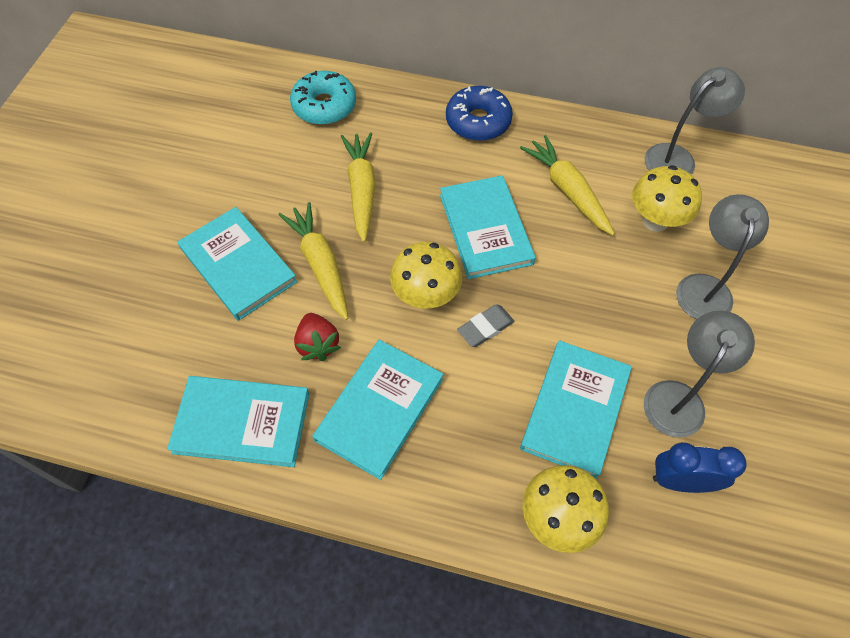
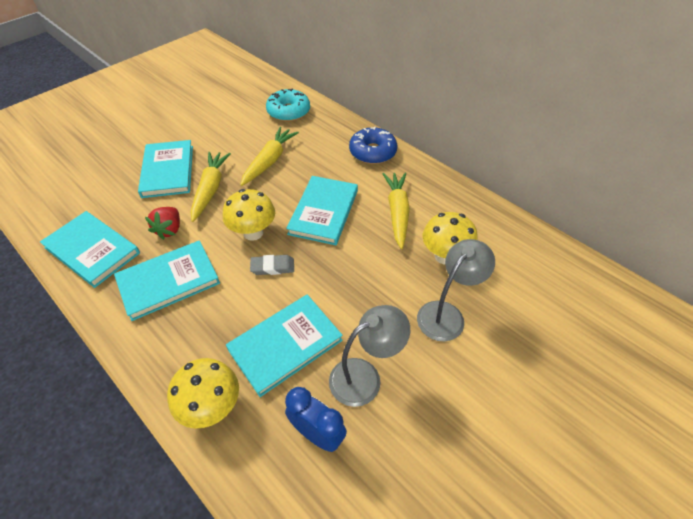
camera: 30 degrees right, 10 degrees down
(677, 157) = (495, 224): grey lamp -> none

